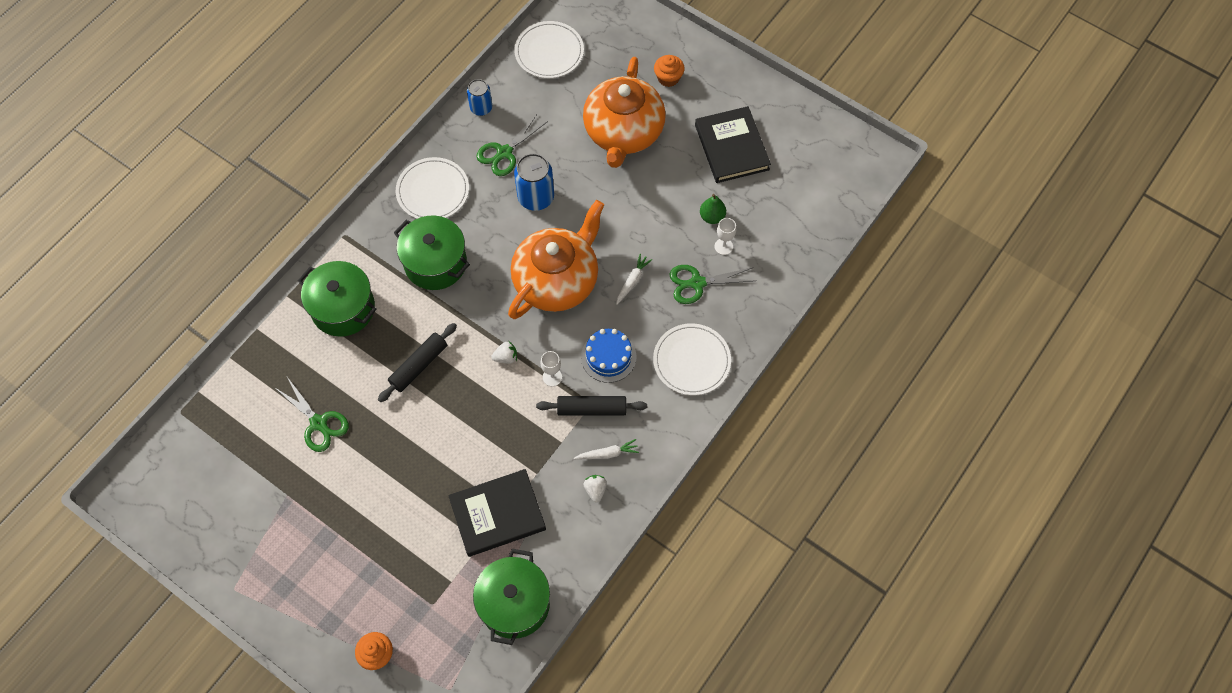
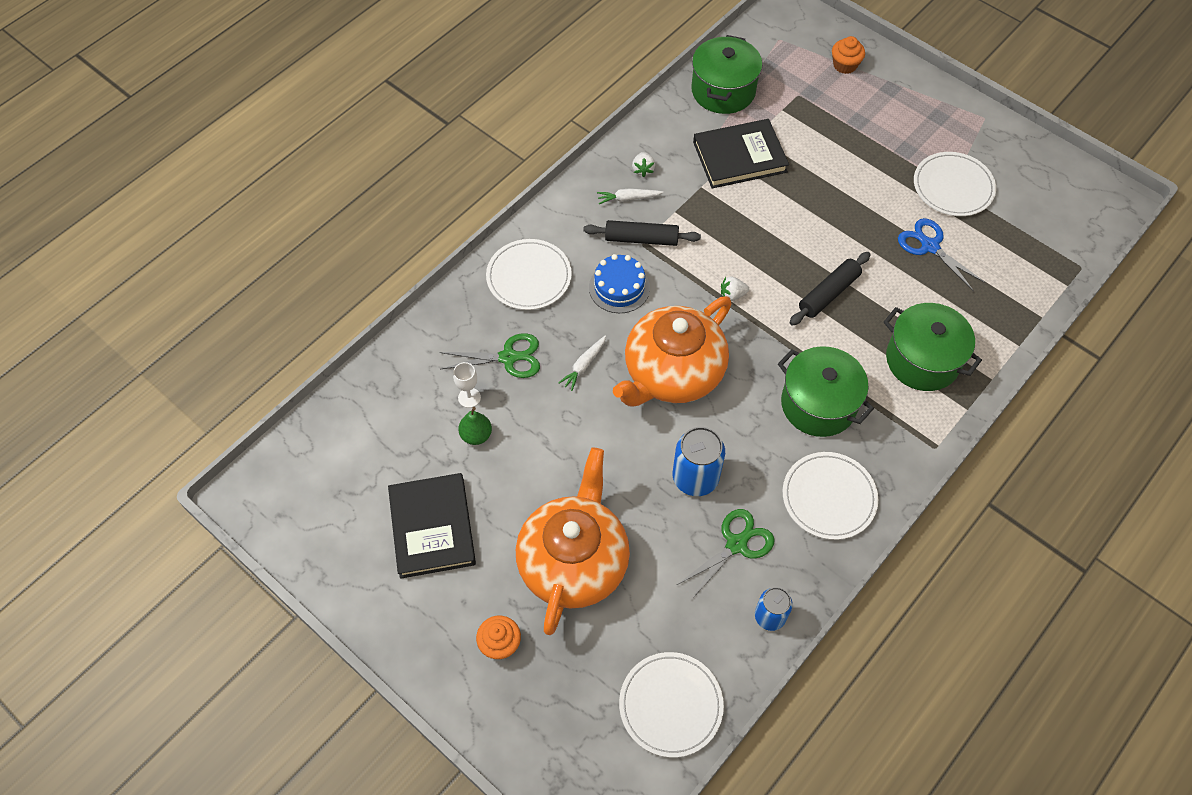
camera: 175 degrees left, 5 degrees down
(284, 495) = (953, 187): none -> white plate
(318, 423) = (930, 246): green scissors -> blue scissors
(552, 377) = (682, 272): white goblet -> none

